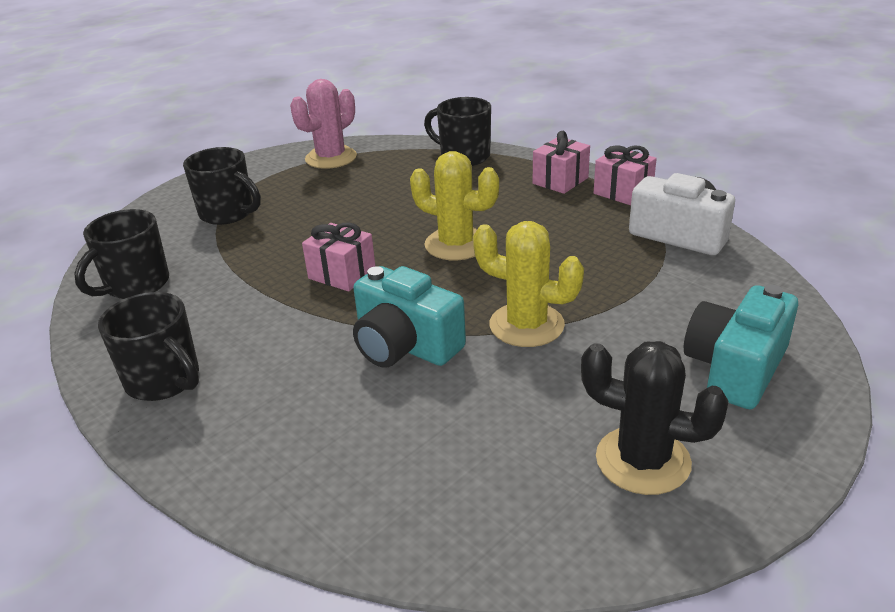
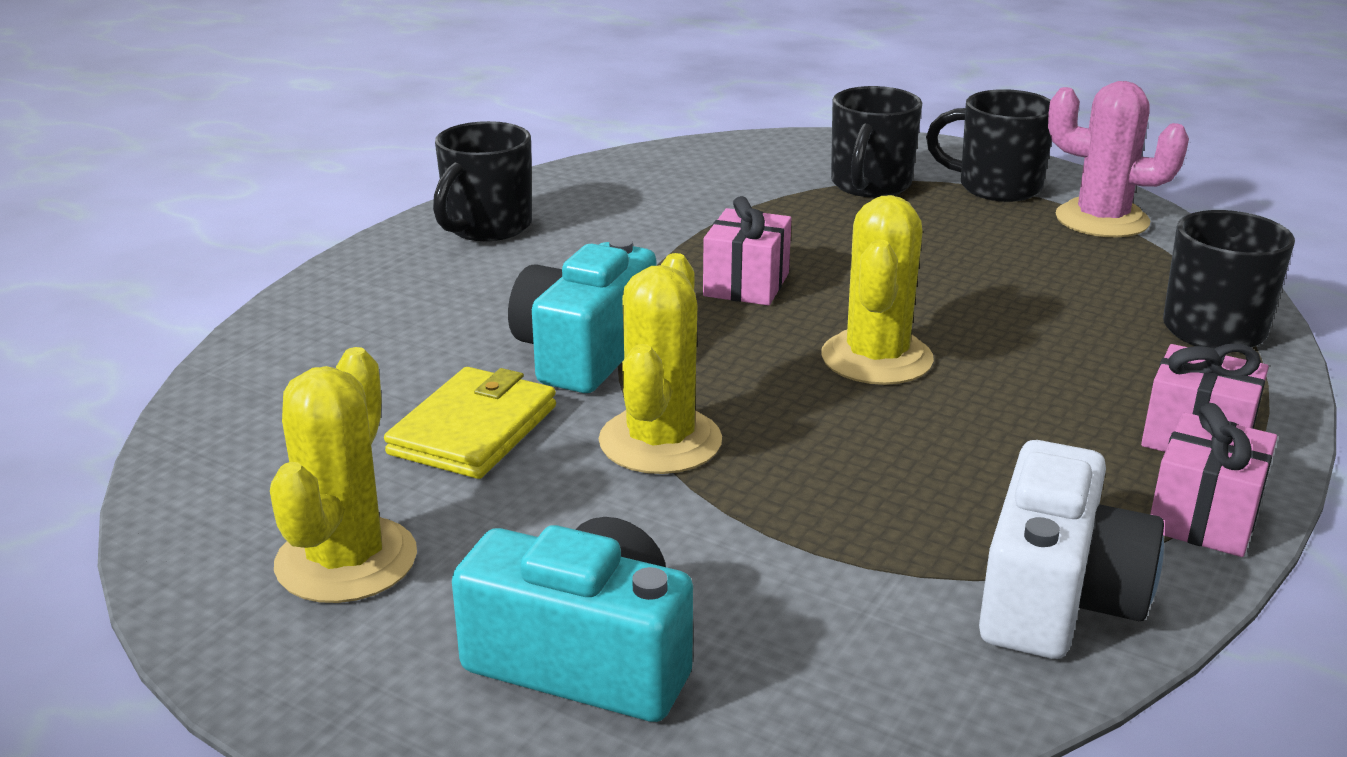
camera: 75 degrees right, 5 degrees down
(136, 285) = (668, 173): black mug -> black mug (996, 187)
(493, 399) = (473, 430): none -> yellow wallet
(643, 460) = (346, 560): black cactus -> yellow cactus

